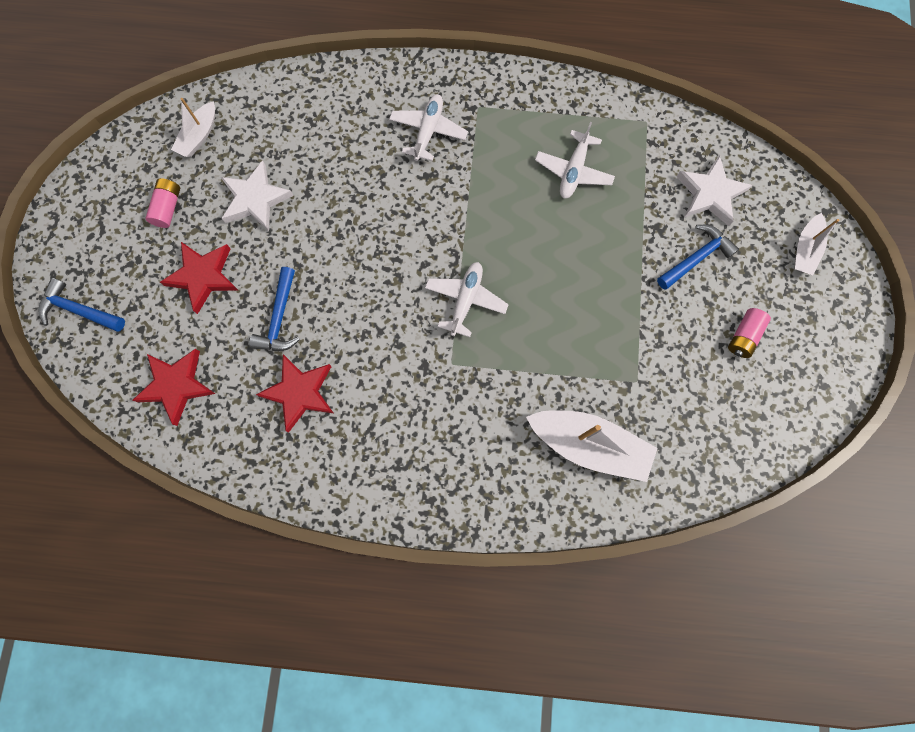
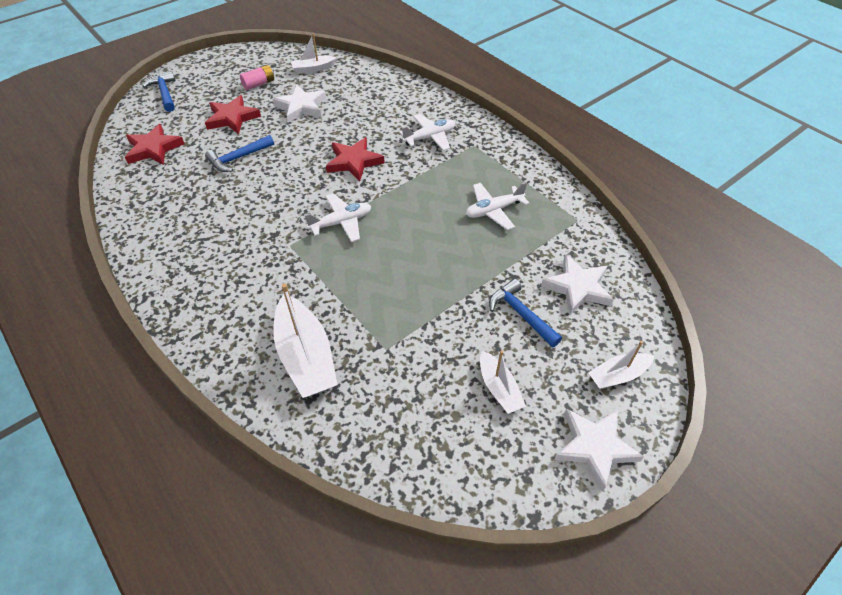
camera: 45 degrees right, 25 degrees down
(299, 393) = (198, 195): red star -> red star (354, 162)
(696, 258) = (521, 314): blue hammer -> blue hammer turned 135 degrees counterclockwise
(743, 336) = (499, 388): pink battery -> white boat
(840, 322) = (594, 447): none -> white star

